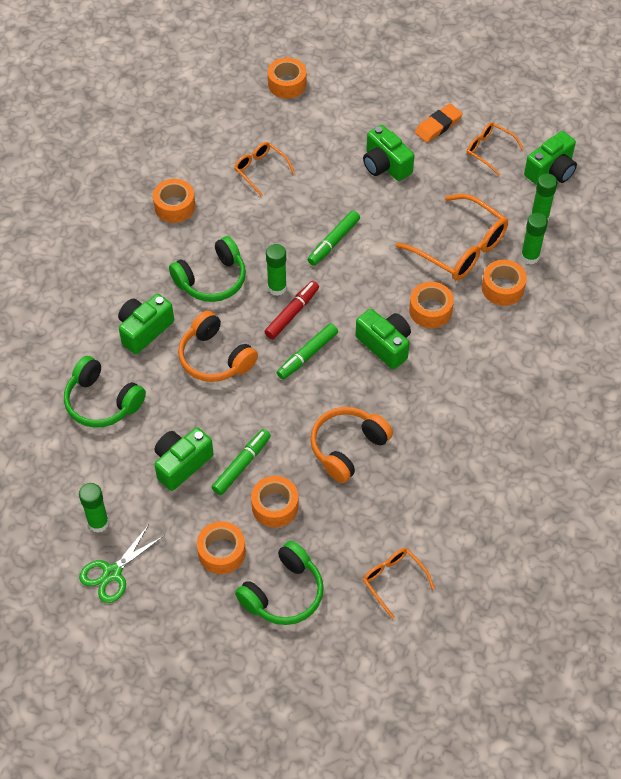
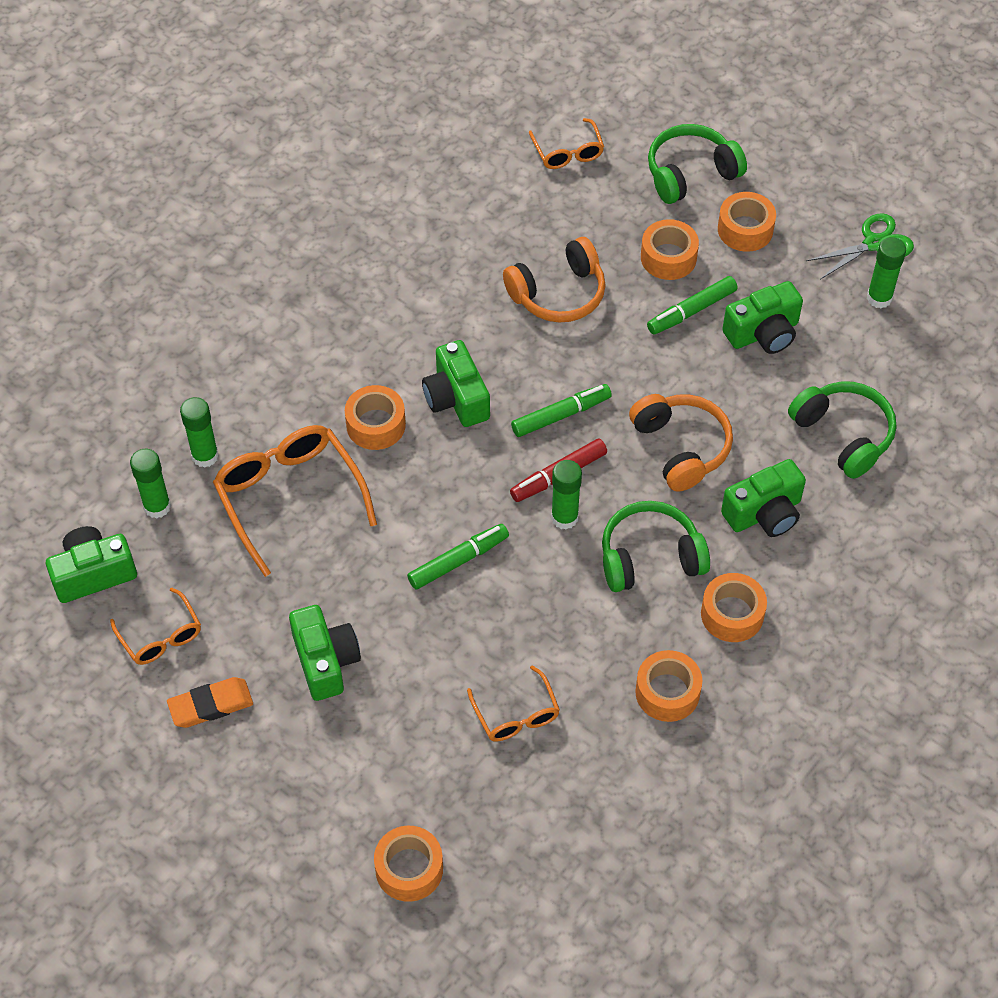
camera: 160 degrees left, 0 degrees up
(502, 288) = (266, 425): orange tape -> orange tape (732, 614)

